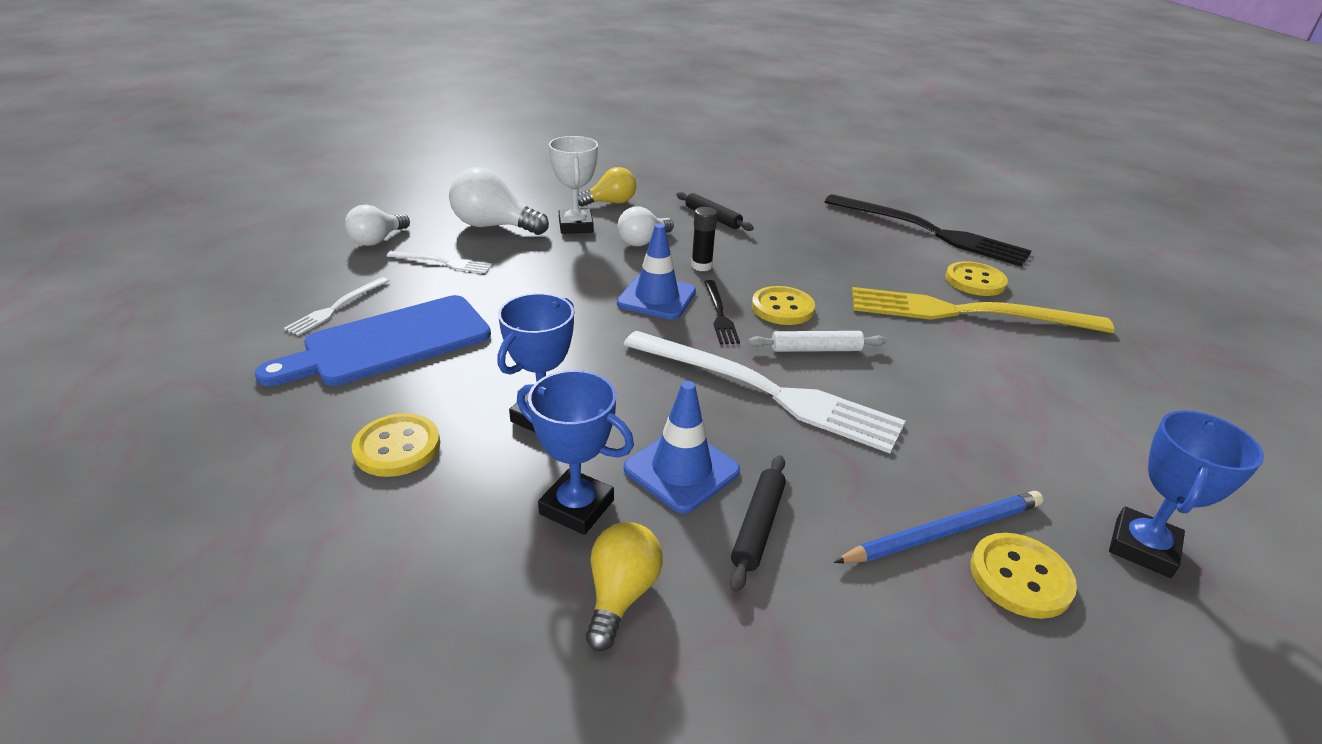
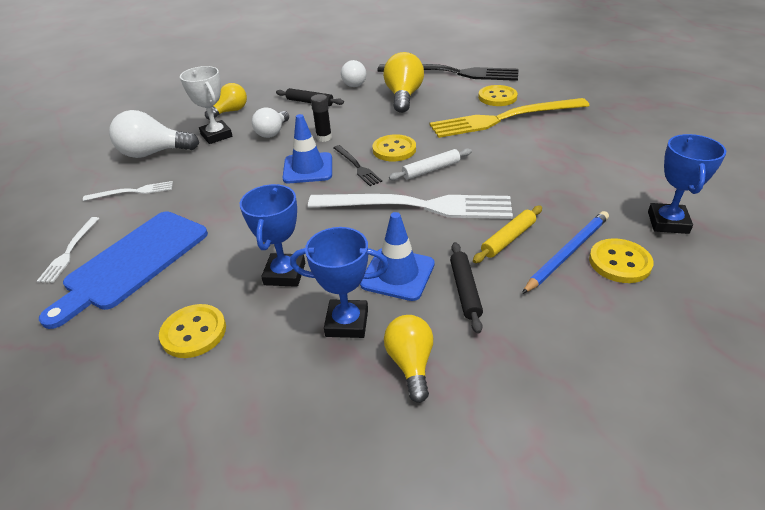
camera: 20 degrees left, 5 degrees up
(378, 240) = (66, 191): white light bulb -> white light bulb (355, 83)
(839, 244) = (403, 97): none -> yellow light bulb
(865, 479) = (508, 239): none -> yellow rolling pin

